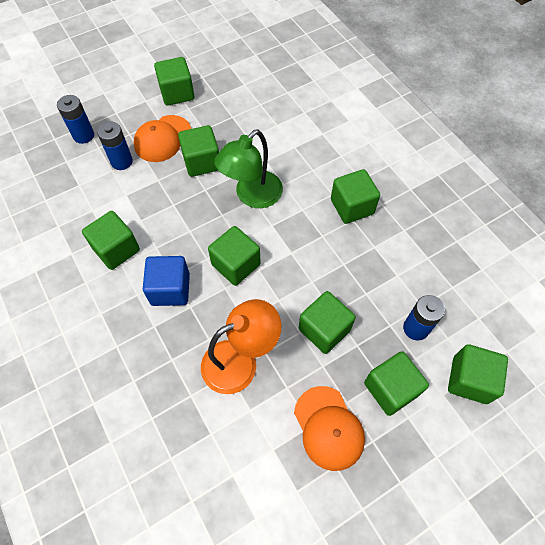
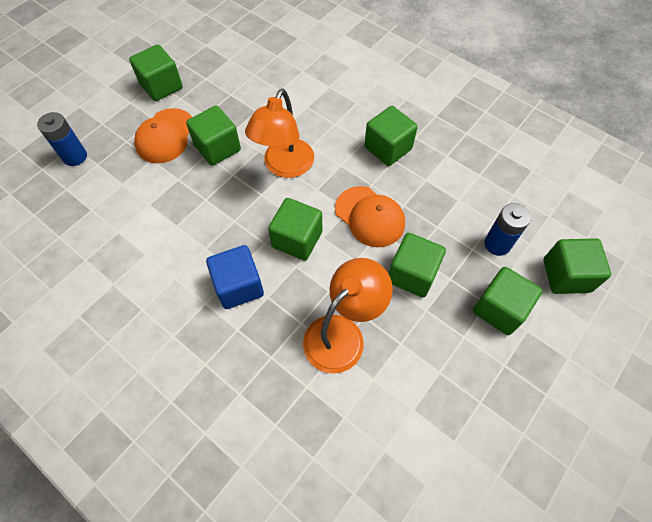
camera: 20 degrees left, 0 degrees up
(116, 249) = (162, 264): green cube -> none
(121, 161) = (130, 172): blue battery -> none
(252, 196) = (285, 167): green lamp -> orange lamp
(328, 428) = (457, 368): orange cap -> orange cap (370, 216)

